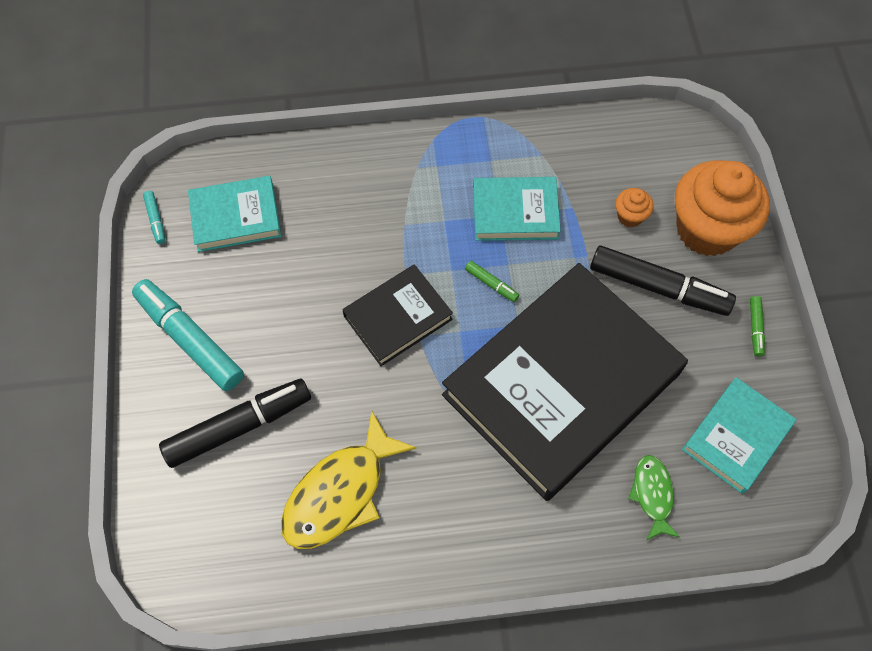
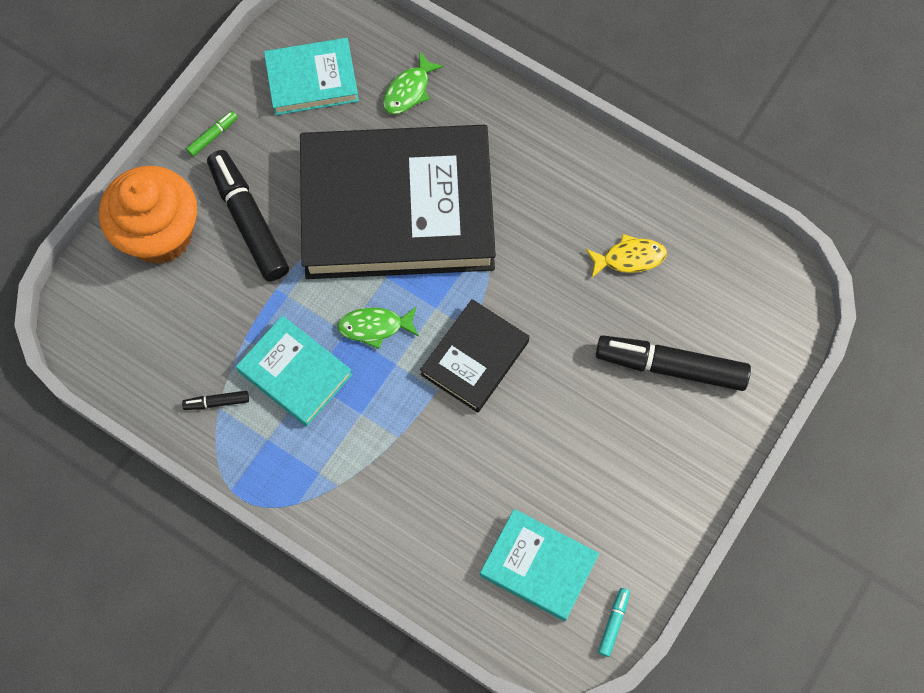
camera: 140 degrees left, 5 degrees up
(190, 340) = (660, 473): turquoise marker -> none
(340, 493) = (629, 258): yellow fish -> yellow fish, size x0.55
(398, 317) = (475, 358): black book -> black book turned 60 degrees counterclockwise
(491, 284) = (374, 327): green marker -> green fish
(547, 157) = (217, 402): none -> black marker
(630, 216) = (207, 294): orange cupcake -> none

